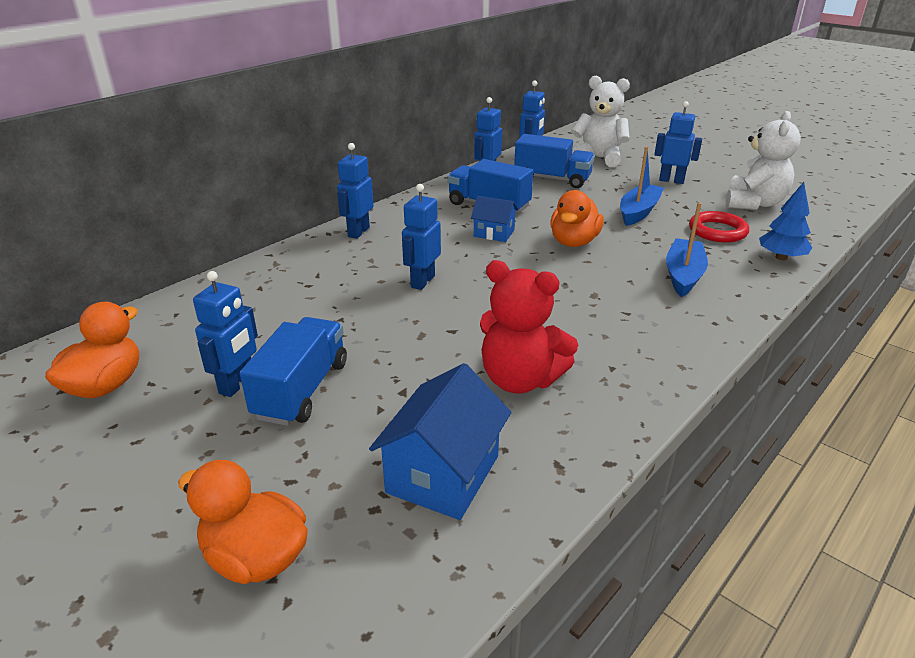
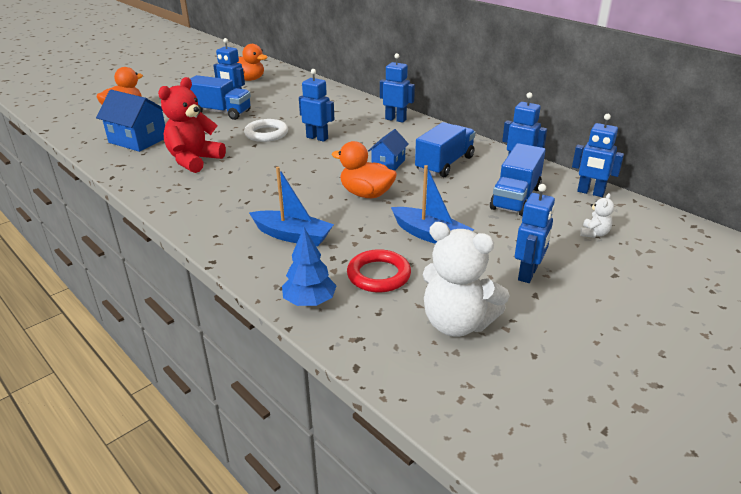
camera: 95 degrees right, 0 degrees up
(408, 325) = (266, 134): none -> white ring
(598, 158) = (594, 233): white teddy bear -> white teddy bear, size x0.44

